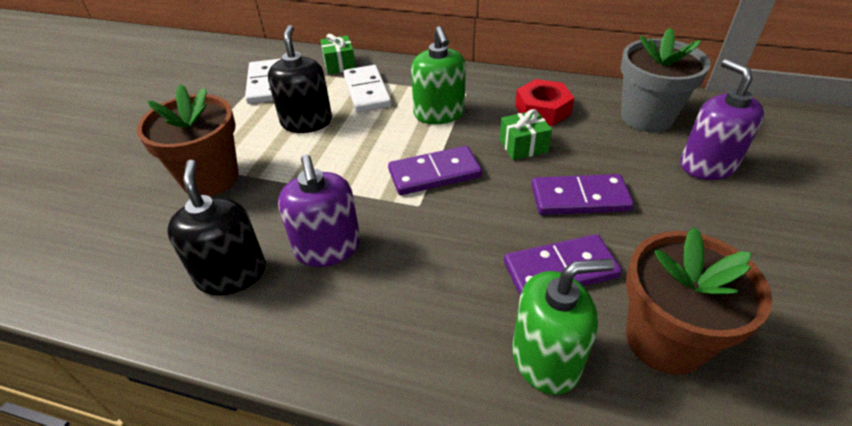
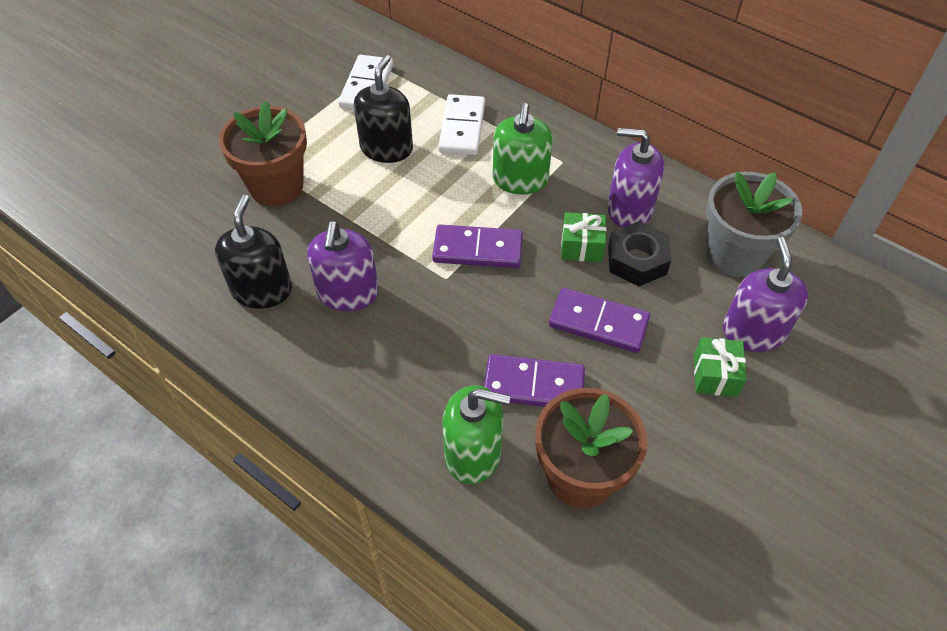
camera: 20 degrees right, 10 degrees up
(339, 65) = (451, 82): green gift -> green gift (715, 375)
(542, 110) = (629, 209): red nut -> purple soap dispenser
(575, 142) = (637, 260): none -> black nut

